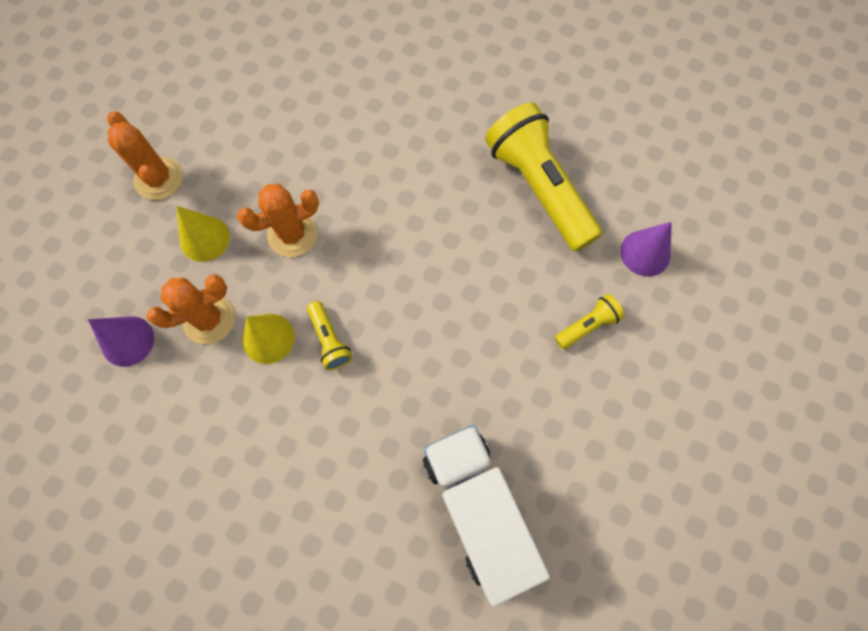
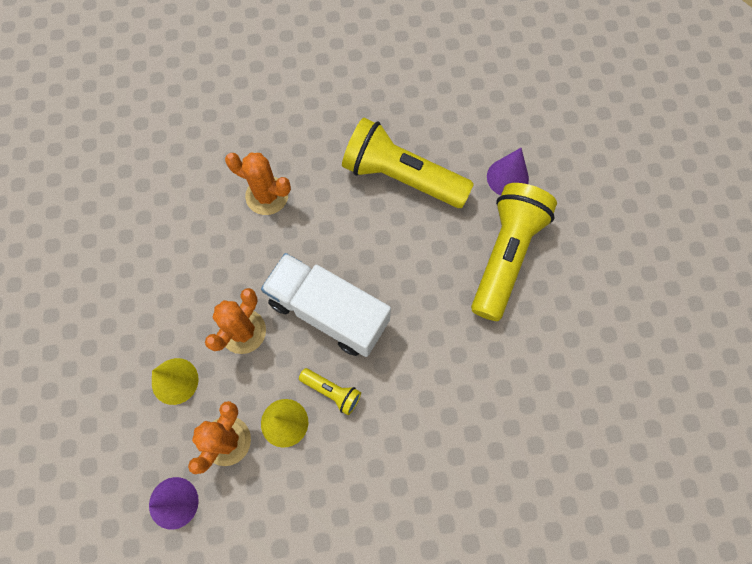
camera: 35 degrees left, 0 degrees up
(158, 179) = (99, 359): orange cactus -> orange cactus (267, 196)
(478, 509) = (525, 437): white truck -> white truck (328, 312)
(587, 325) = (505, 255): yellow flashlight -> yellow flashlight, size x2.24

